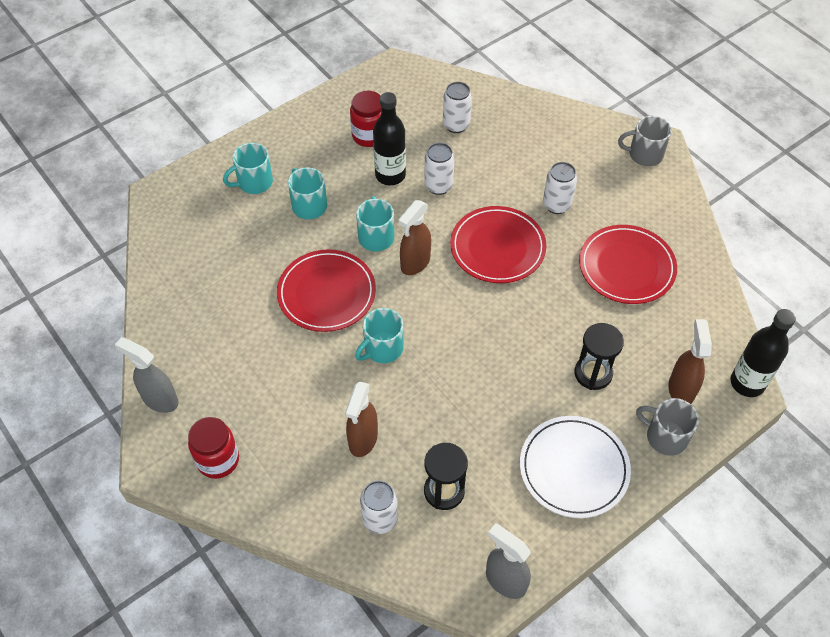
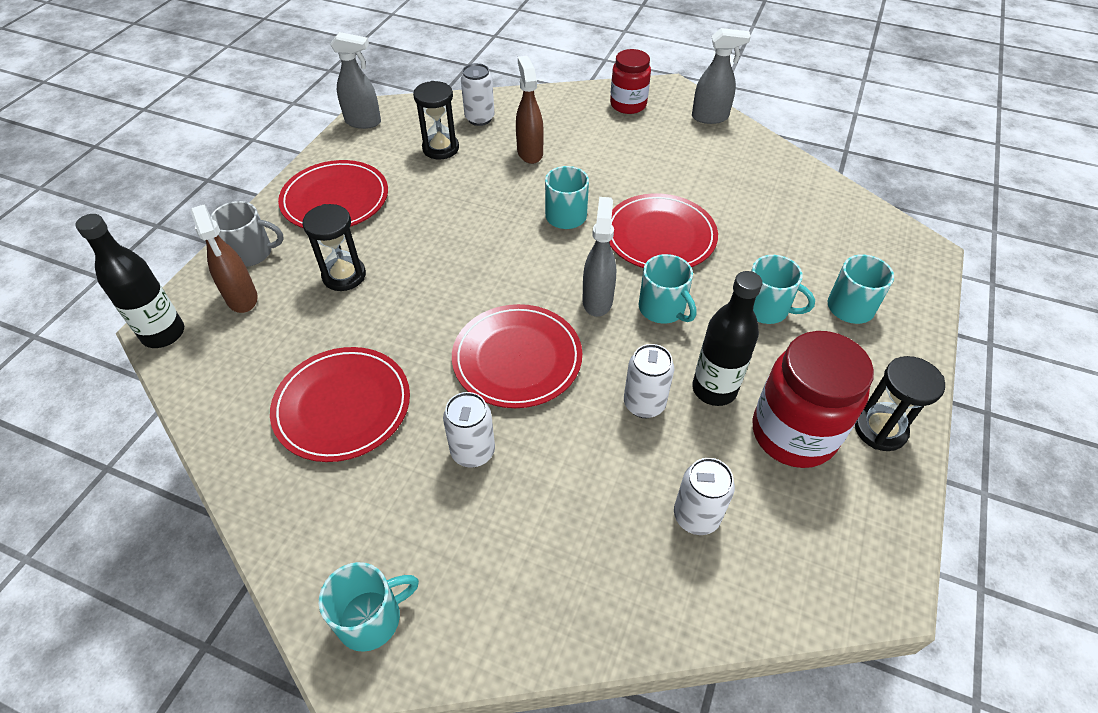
camera: 150 degrees right, 5 degrees down
(321, 117) = (880, 429): none -> black hourglass
(369, 136) = (793, 433): red jar -> red jar, size x1.55
(415, 263) = (597, 300): brown spray bottle -> grey spray bottle
(574, 468) = (335, 199): white plate -> red plate
(644, 154) = (371, 618): grey mug -> turquoise mug

